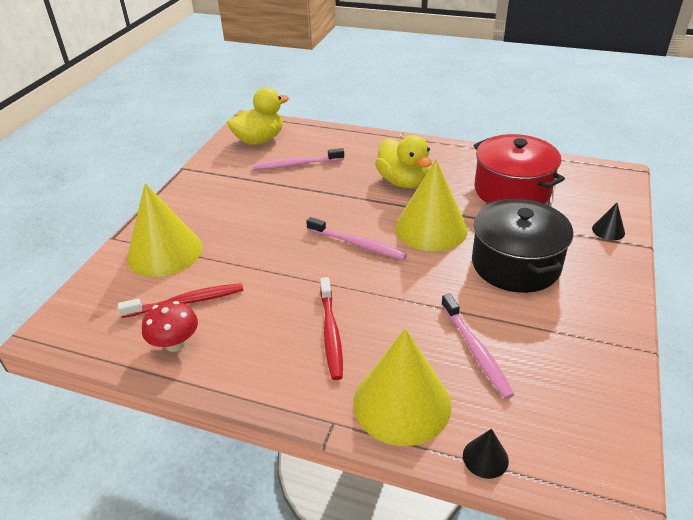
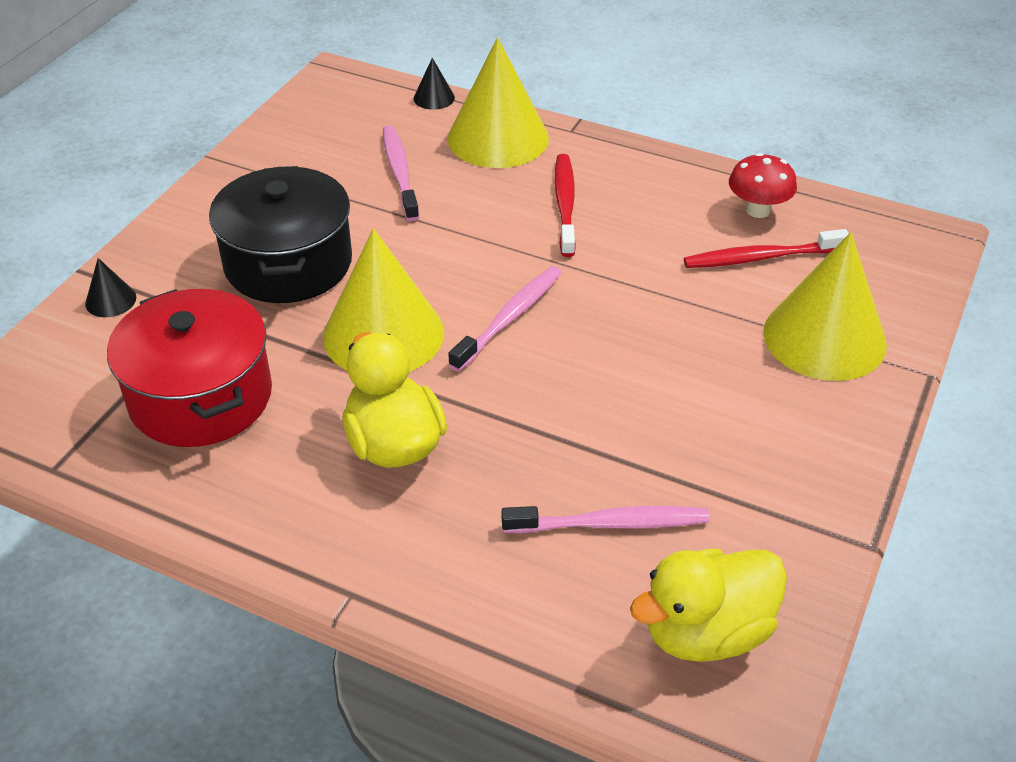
camera: 175 degrees left, 5 degrees up
(358, 244) = (510, 318): pink toothbrush -> pink toothbrush turned 90 degrees clockwise

